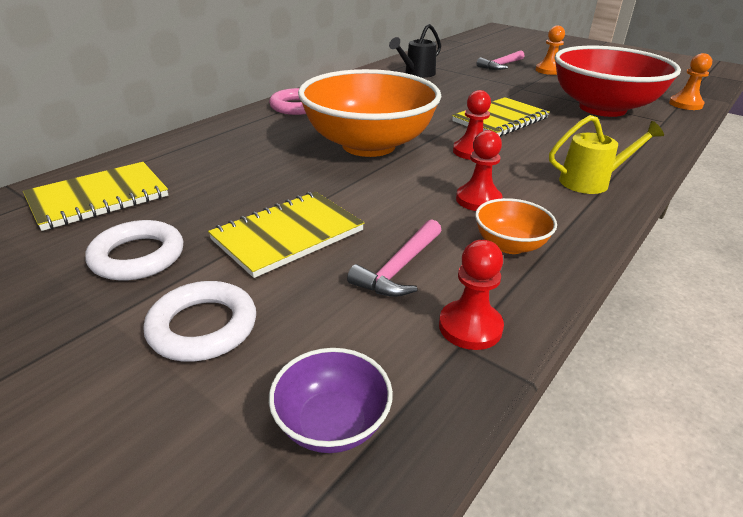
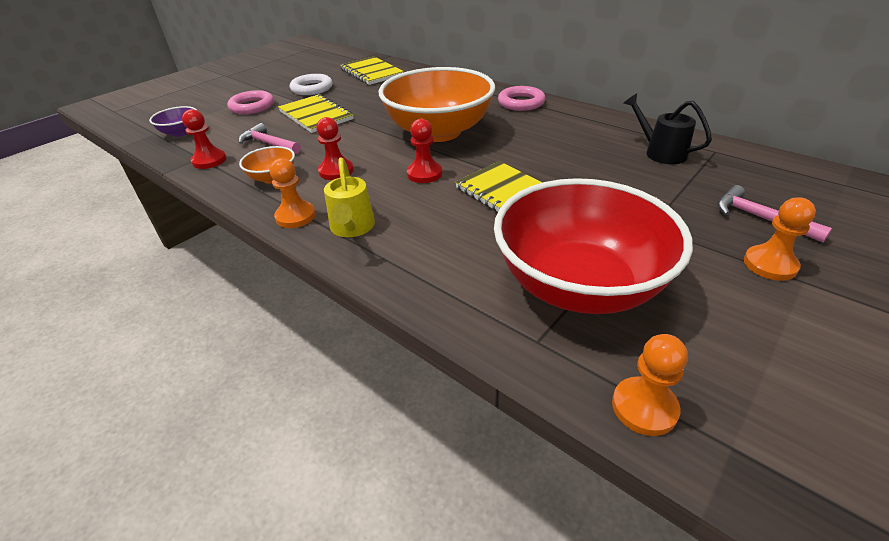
camera: 95 degrees right, 5 degrees up
(203, 327) = (252, 106): white ring -> pink ring
(590, 215) = (295, 216): none -> orange pawn

